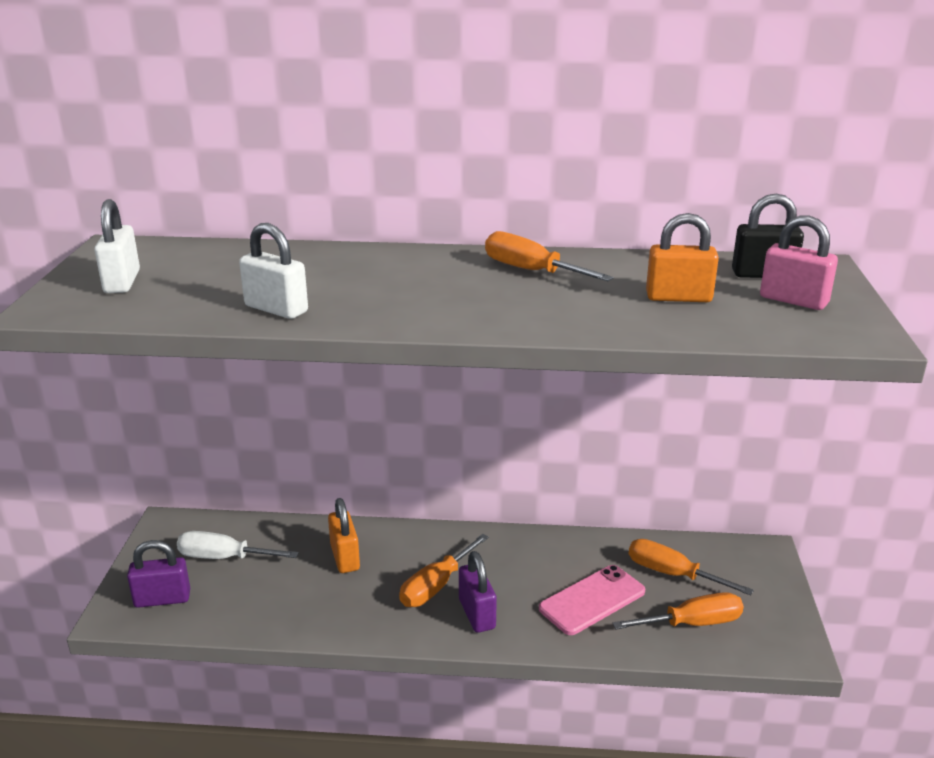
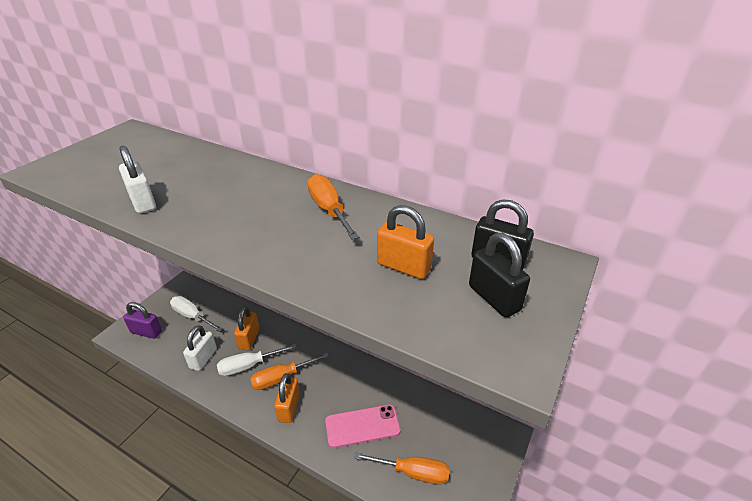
camera: 25 degrees right, 10 degrees up
(122, 282) = (97, 158): white padlock -> white padlock (203, 358)
(374, 588) = (248, 366): none -> white screwdriver
(477, 614) = (289, 408): purple padlock -> orange padlock
(672, 574) = (427, 427): orange screwdriver -> none
(793, 300) = (494, 298): pink padlock -> black padlock

